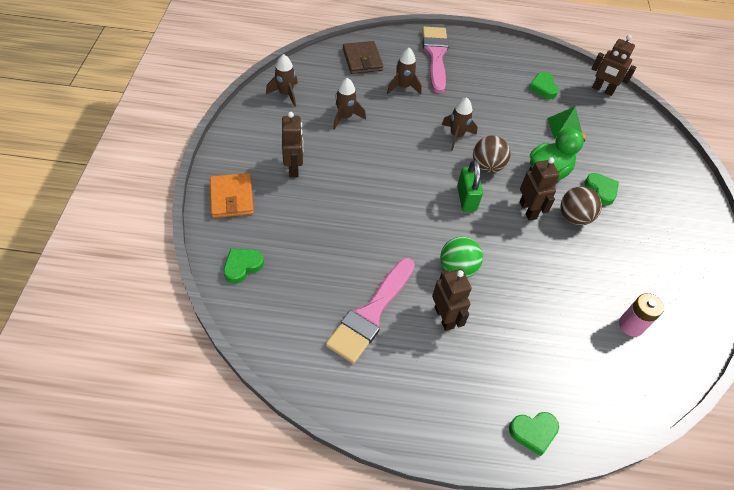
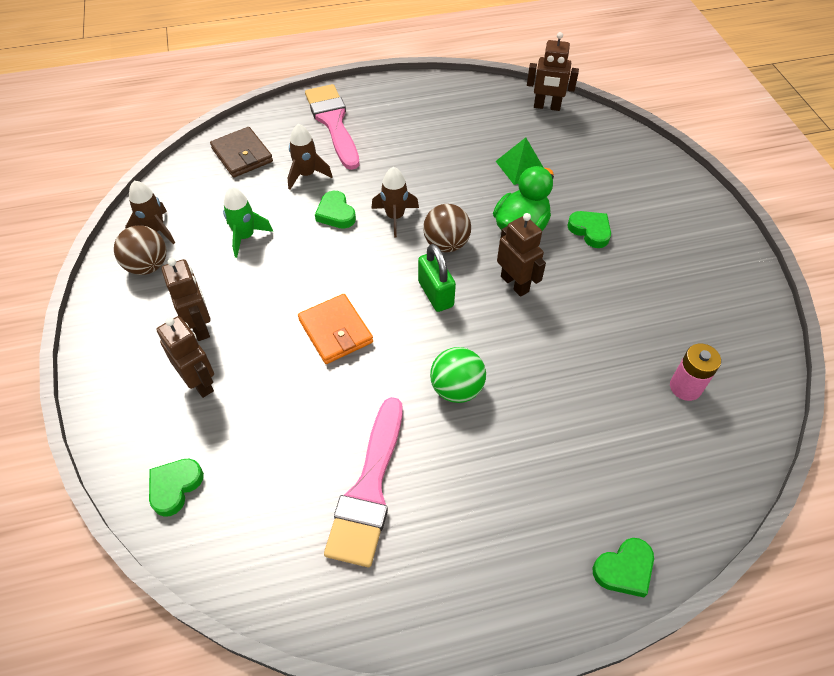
camera: 15 degrees left, 0 degrees up
(232, 198) = (128, 396): orange wallet -> orange wallet (336, 331)
(345, 117) = (245, 237): brown rocket -> green rocket
(444, 317) = (463, 459): brown robot -> brown robot (200, 382)
(543, 88) = (477, 125): green heart -> green heart (336, 213)
(574, 217) = (571, 274): brown ball -> brown ball (148, 266)

